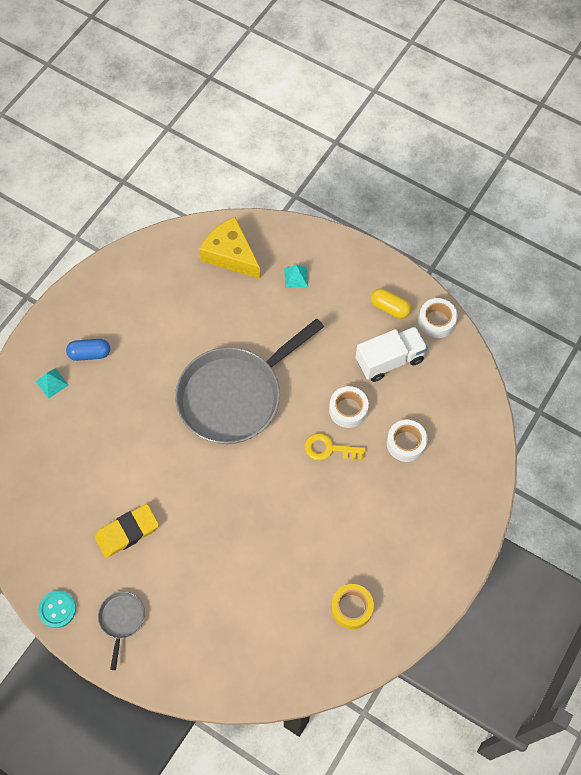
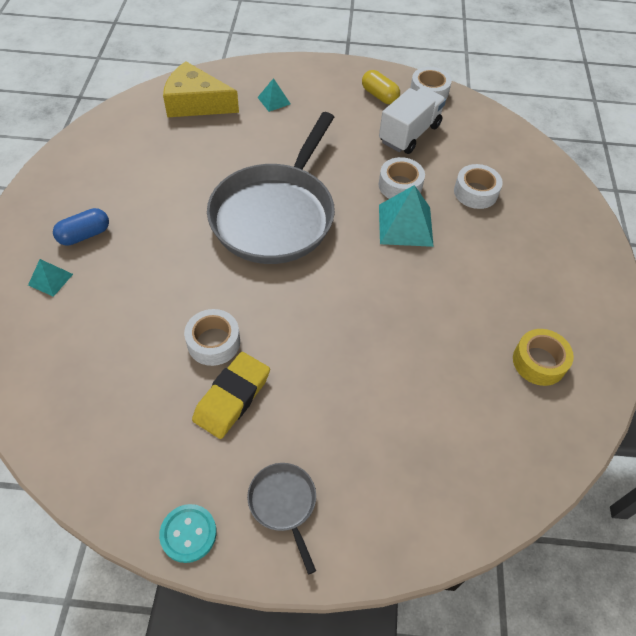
camera: 30 degrees left, 10 degrees down
(136, 485) = (213, 342): none -> white tape
(329, 449) = (405, 225): yellow key -> turquoise pyramid
(389, 308) = (379, 96): yellow capsule -> yellow capsule turned 45 degrees clockwise

